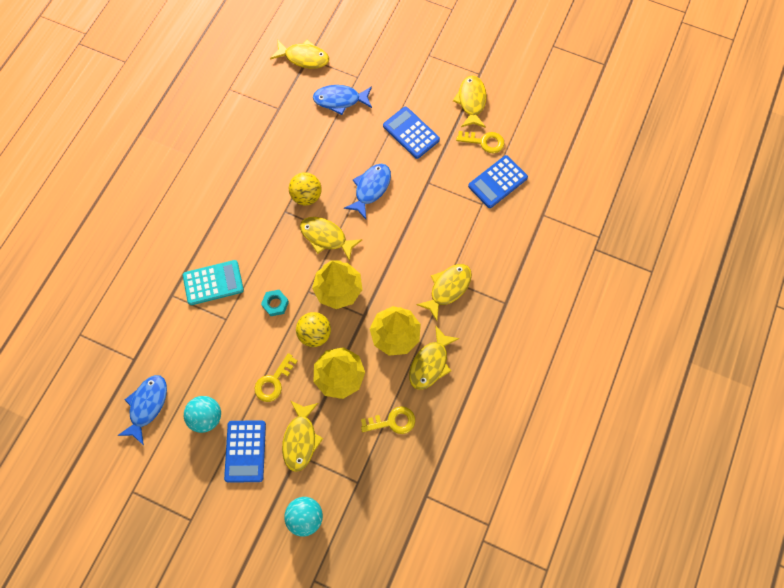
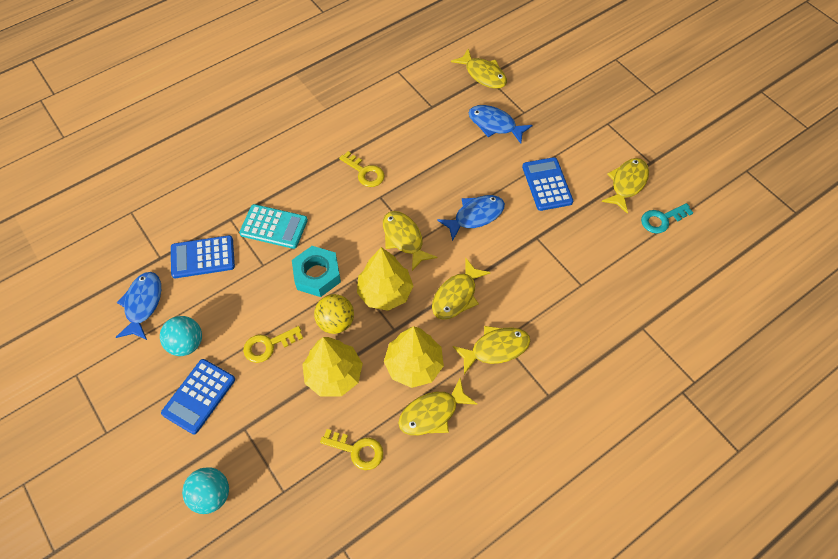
camera: 30 degrees right, 10 degrees down
(147, 405) = (143, 304): blue fish -> blue fish turned 45 degrees counterclockwise
(275, 304) = (317, 275): turquoise nut -> turquoise nut, size x1.70
(300, 439) = (257, 415): yellow fish -> yellow fish (456, 295)
(307, 196) = (409, 193): yellow ball -> none
(484, 142) = (618, 227): yellow key -> yellow key (365, 172)
(497, 182) = (610, 271): blue calculator -> blue calculator (203, 257)
(512, 119) = (662, 219): none -> turquoise key

